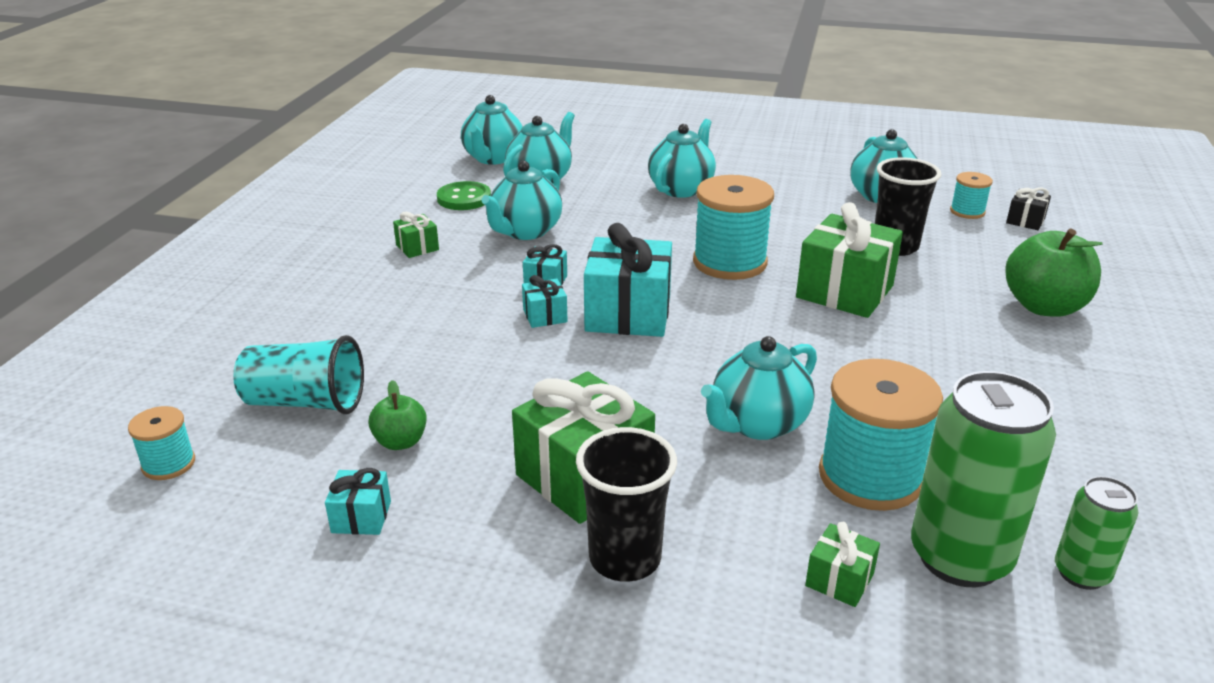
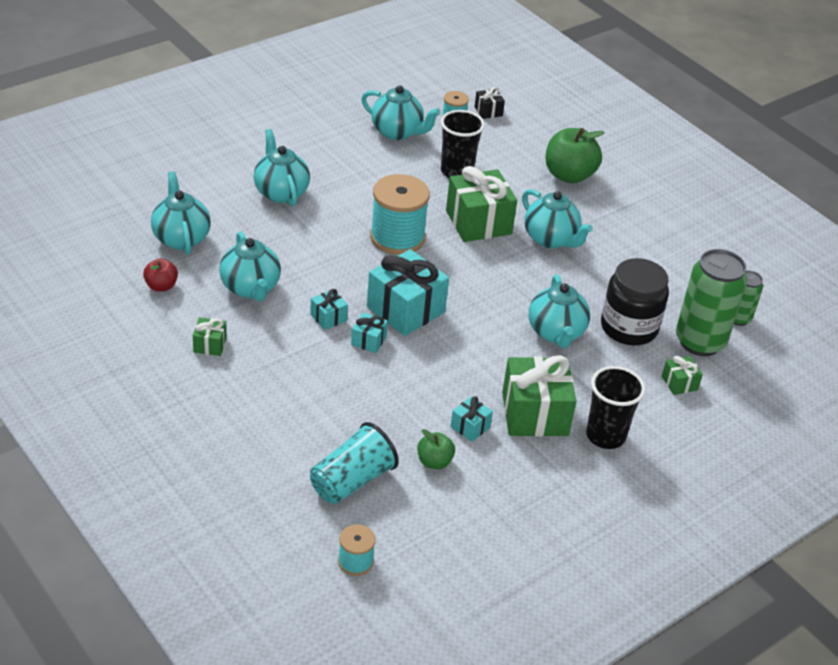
camera: 55 degrees left, 10 degrees up
(361, 517) = (486, 506): turquoise gift -> turquoise gift (470, 427)
(464, 198) = (161, 286): green button -> red apple
(493, 158) = (111, 237): turquoise teapot -> turquoise teapot (551, 239)
(870, 477) = (629, 327): turquoise spool -> black jar

